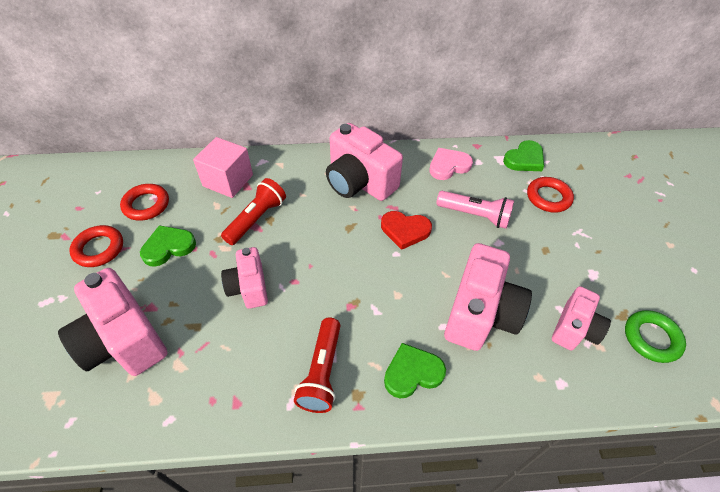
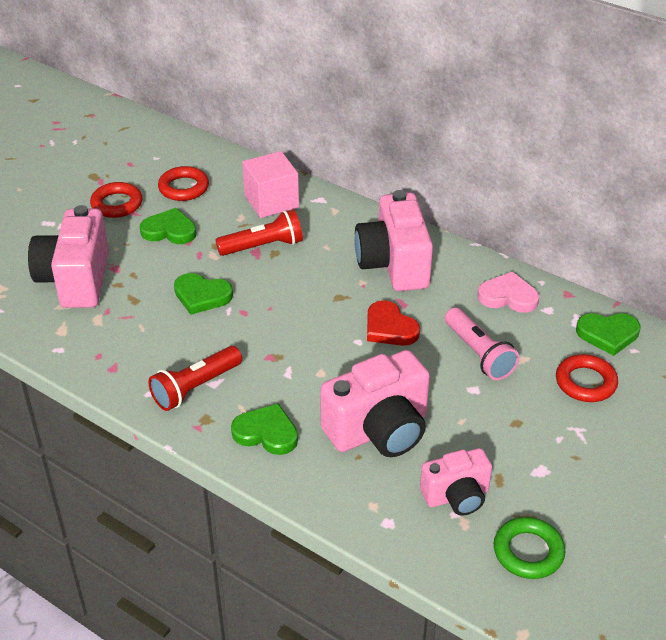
camera: 40 degrees right, 10 degrees down
(249, 287) = (202, 296): pink camera -> green heart

